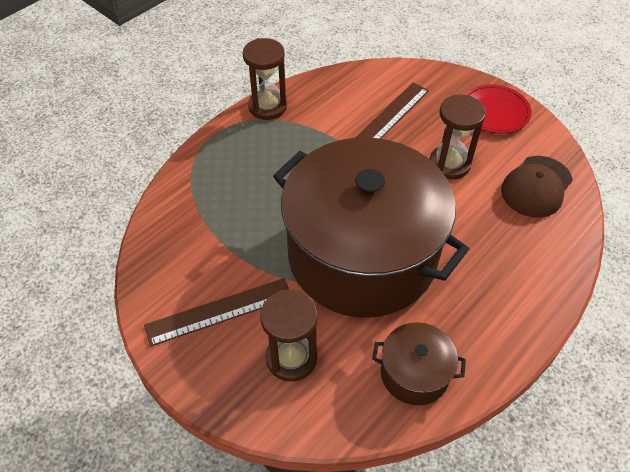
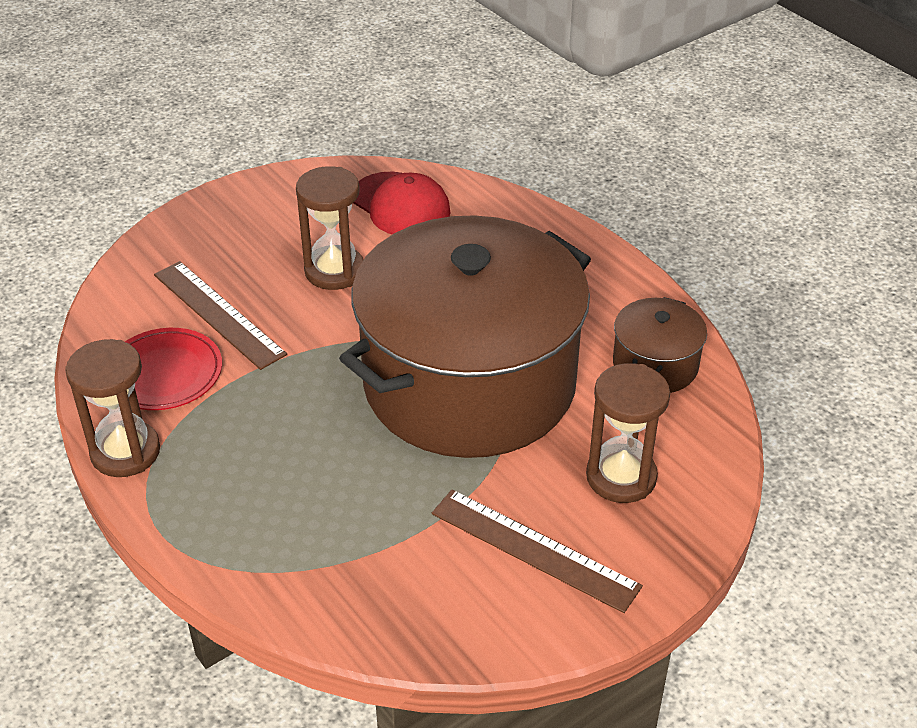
camera: 80 degrees left, 10 degrees down
(219, 311) = (534, 549): brown ruler -> brown ruler turned 45 degrees counterclockwise
(494, 112) = (253, 209): red plate -> red plate (164, 374)
(536, 187) = (400, 205): brown cap -> red cap

